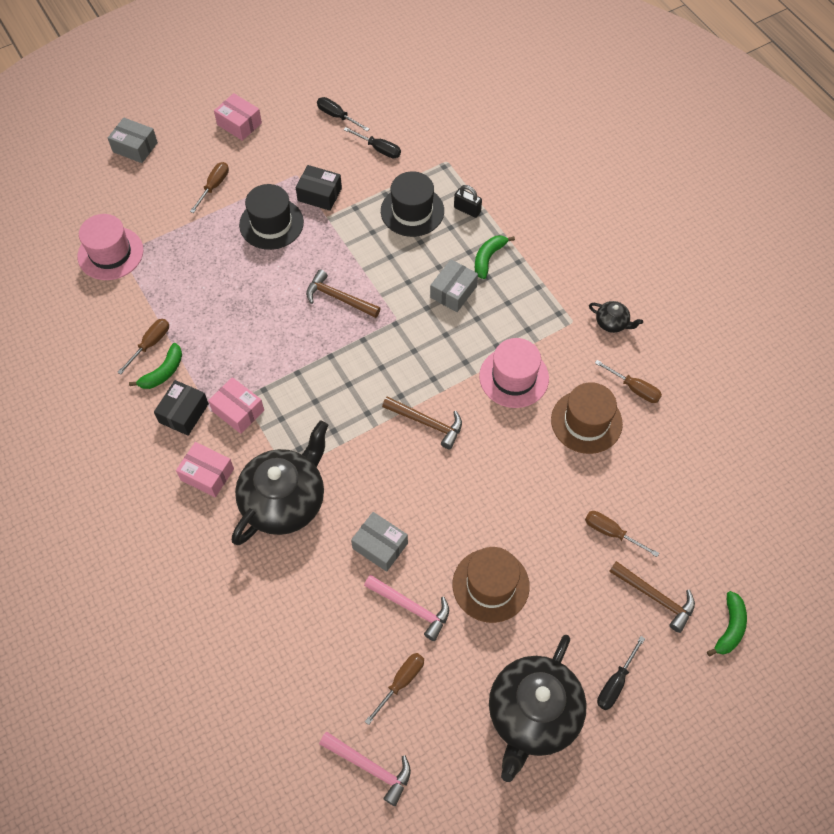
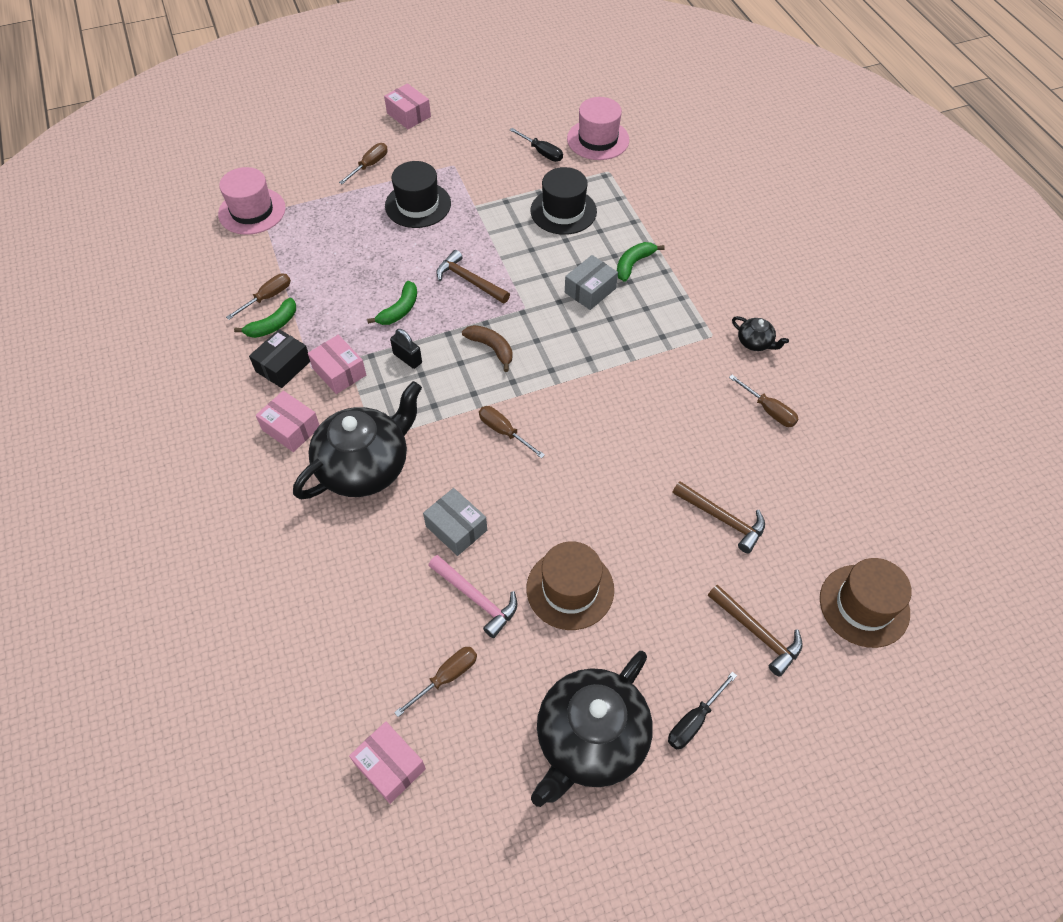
camera: 10 degrees right, 5 degrees down
(135, 147) = (302, 123): grey box -> none
(319, 194) = (472, 185): black box -> none
(337, 116) = (506, 119): black screwdriver -> none
(370, 767) = (390, 766): pink hammer -> pink box
(374, 365) = (491, 348): none -> brown banana
(427, 423) = (535, 412): brown hammer -> brown hammer (722, 519)
(467, 210) = (620, 217): black padlock -> black padlock (407, 358)
(514, 377) = (638, 380): pink hat -> pink hat (598, 139)
(586, 421) = (709, 436): brown hat -> brown hat (864, 605)
(611, 532) = (717, 555): brown screwdriver -> brown screwdriver (504, 431)
(729, 628) = (840, 682): green banana -> green banana (399, 310)

